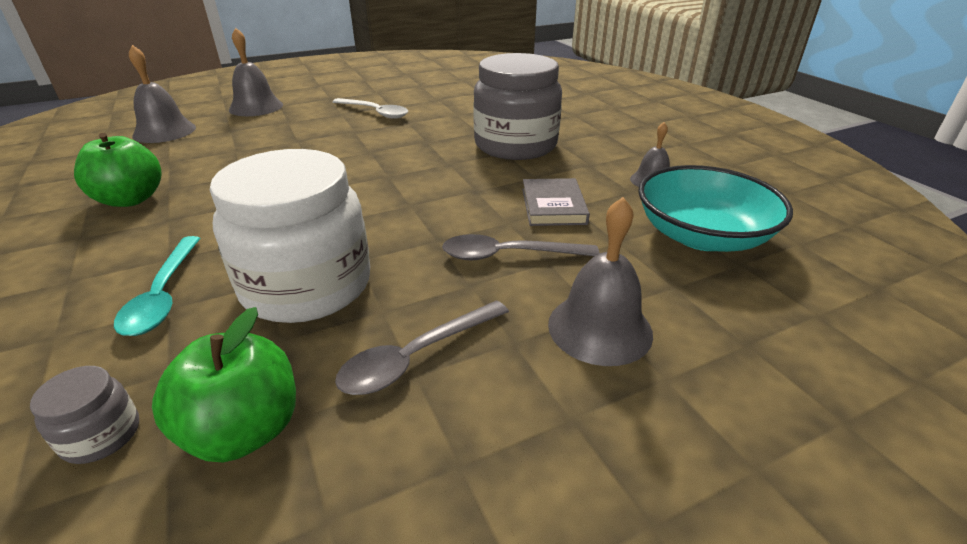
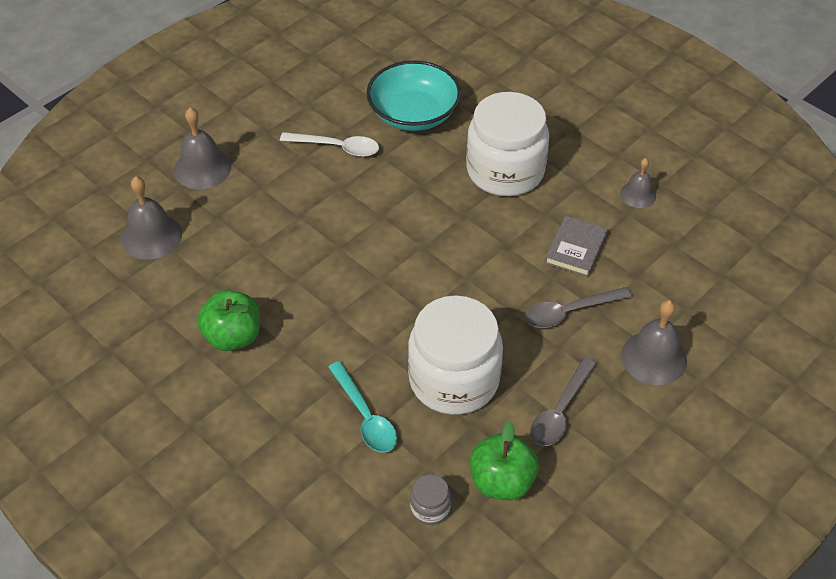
camera: 20 degrees left, 15 degrees up
(515, 145) = (505, 171): grey jar -> white jar
(553, 206) = (576, 249): grey book -> grey book turned 45 degrees clockwise
(701, 236) = (691, 253): turquoise bowl -> turquoise bowl (413, 114)

